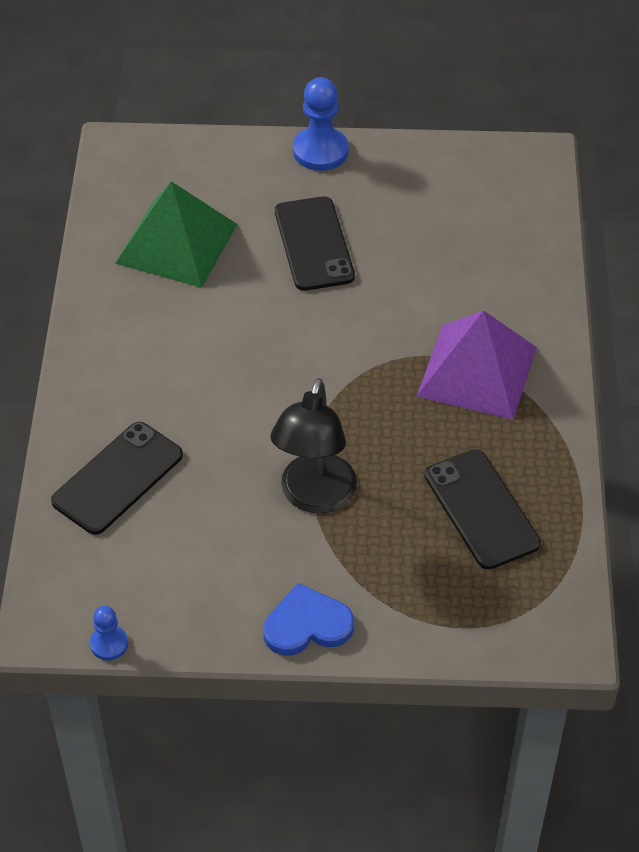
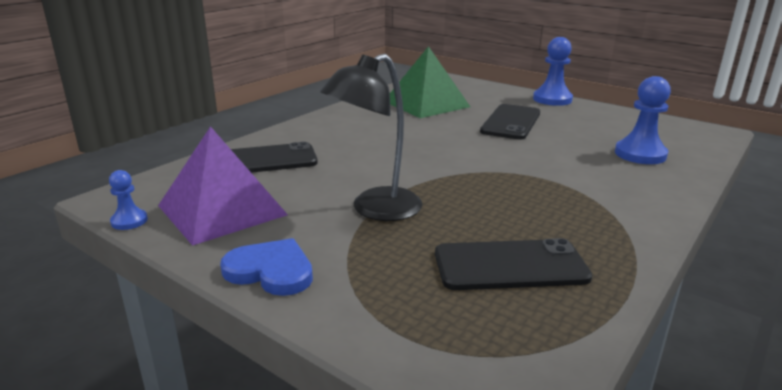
camera: 35 degrees right, 25 degrees down
(477, 371) = (581, 196): purple pyramid -> purple pyramid (221, 210)
(481, 509) = (510, 266): black phone -> black phone turned 75 degrees clockwise
(488, 254) = (640, 154): none -> blue pawn

